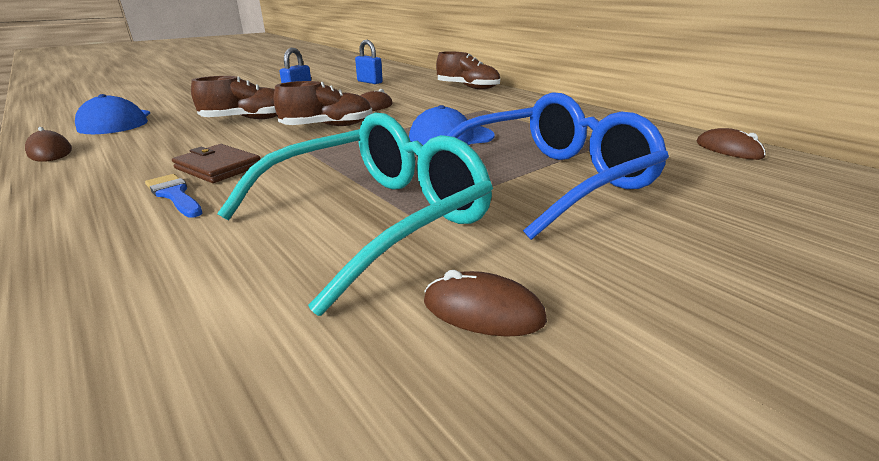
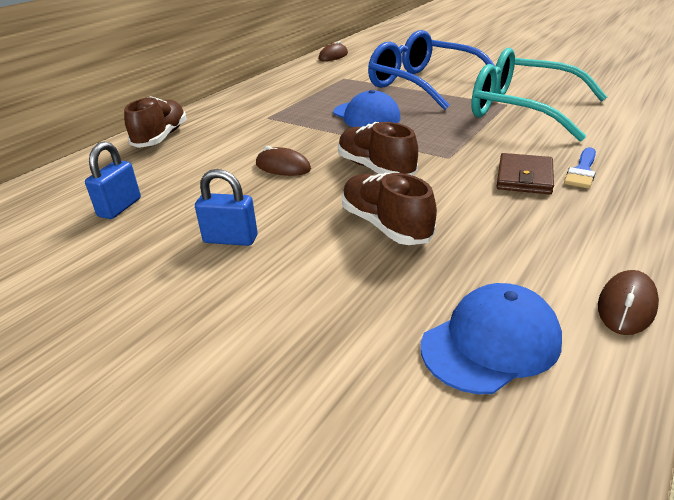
camera: 105 degrees left, 5 degrees up
(483, 310) = (558, 83): brown mouse -> none

